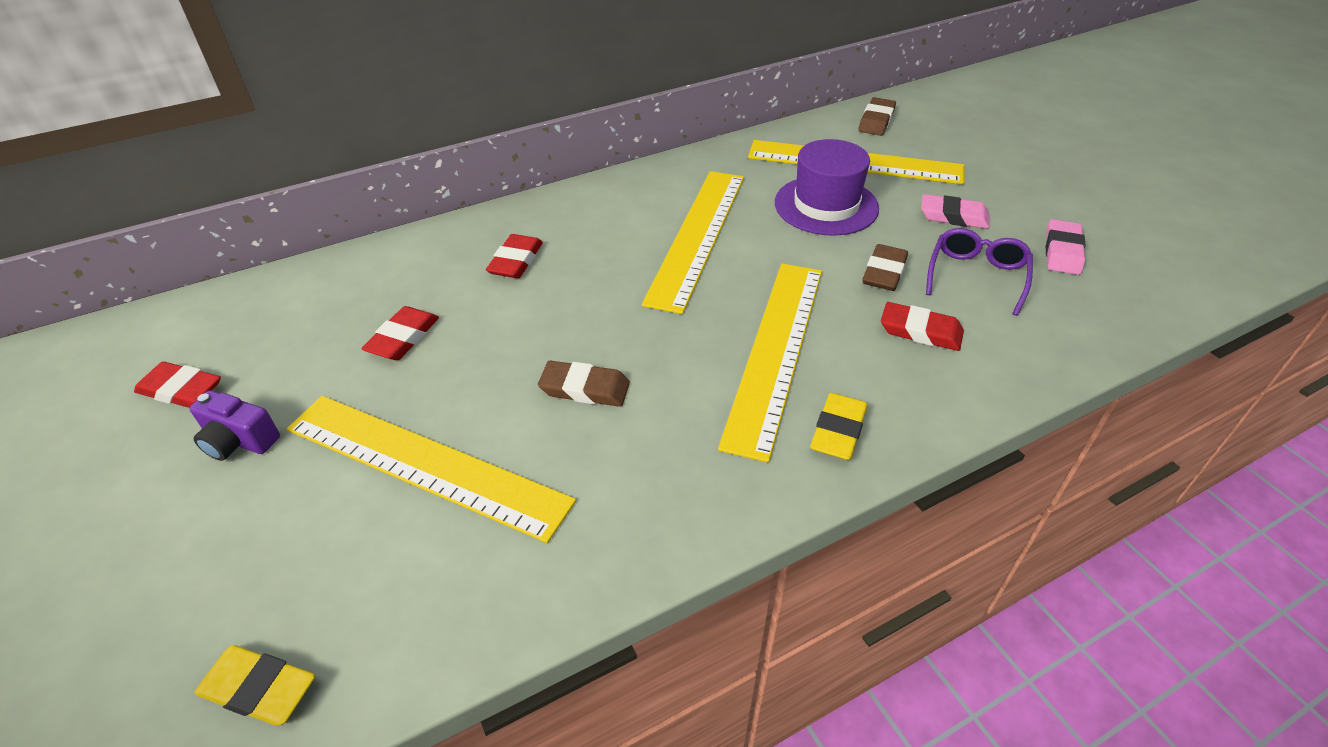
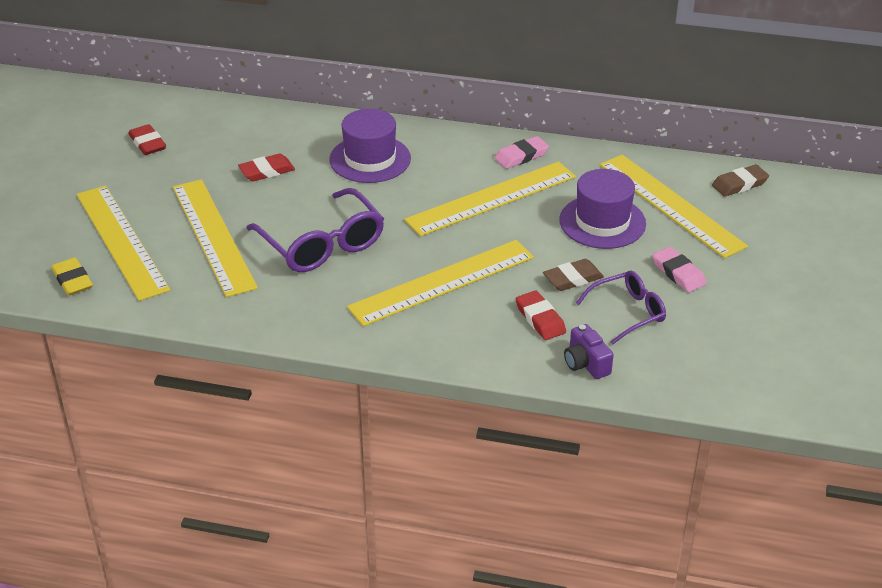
camera: 40 degrees right, 5 degrees down
(239, 441) = (149, 181): purple camera -> purple camera (586, 364)
(284, 560) = (121, 241): none -> yellow ruler
(516, 261) = (370, 159): red eraser -> purple hat
(585, 388) = (322, 244): brown eraser -> purple glasses
(838, 431) = (417, 334): yellow eraser -> none
(1062, 251) = (714, 331): pink eraser -> pink eraser (521, 156)

